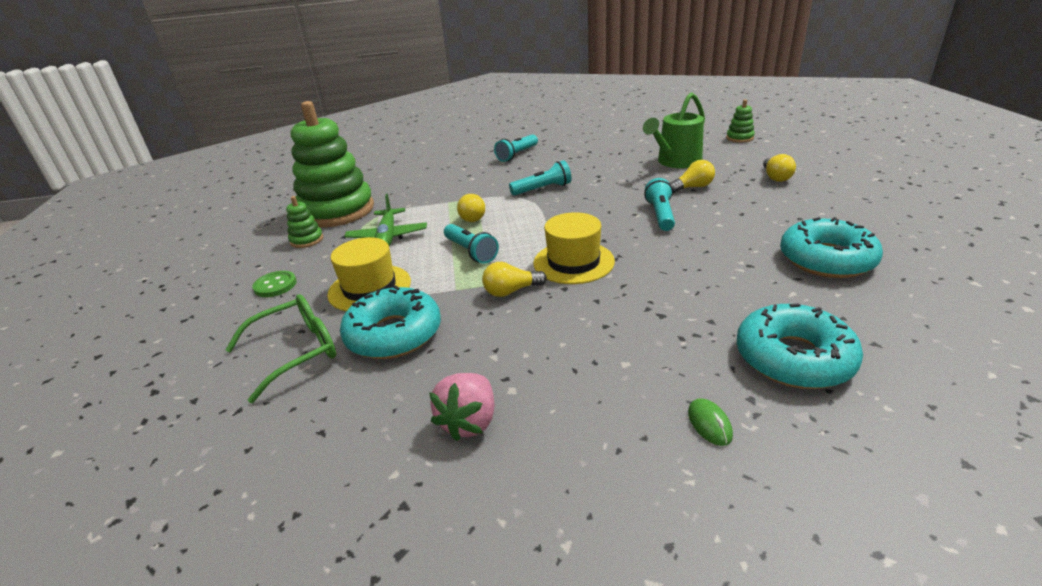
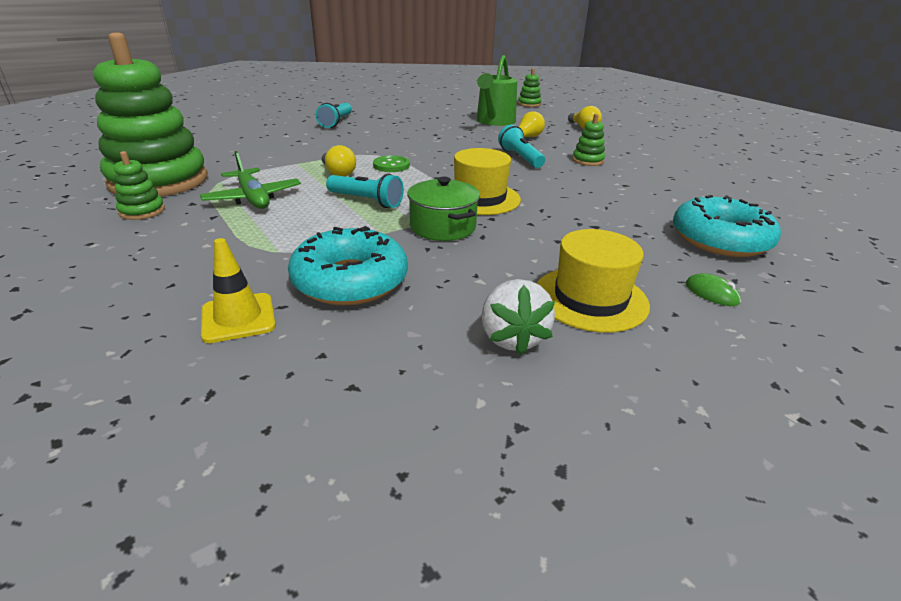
camera: 30 degrees left, 0 degrees up
(275, 285) = (139, 259): green button -> green button (391, 165)
(296, 352) = (238, 318): green glasses -> yellow traffic cone
(369, 288) = (277, 245): yellow hat -> yellow hat (590, 298)
(469, 422) = (512, 338): pink strawberry -> white strawberry
(511, 291) = (443, 227): yellow light bulb -> green pot
(543, 189) = (391, 147): turquoise flashlight -> none
(735, 226) = (588, 160): none -> green stacking toy
(826, 259) = (674, 176): turquoise donut -> none

